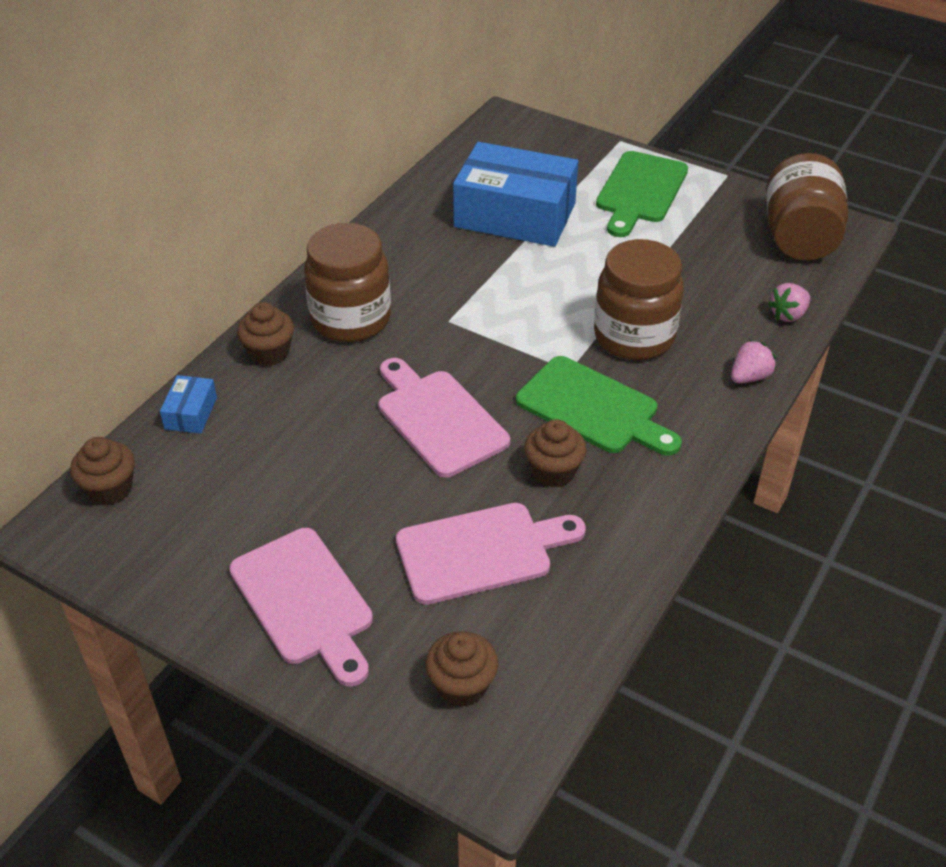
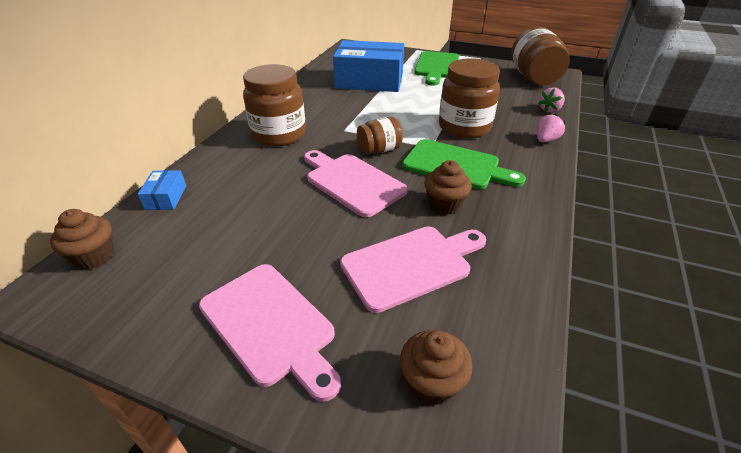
camera: 10 degrees left, 5 degrees down
(269, 353) = (224, 157): brown cupcake -> none
(491, 366) = (379, 150): none -> brown jar

